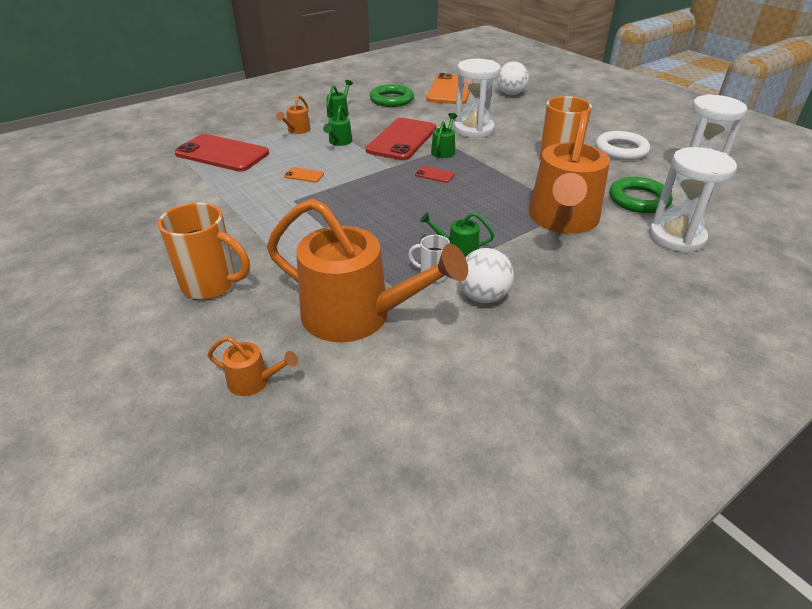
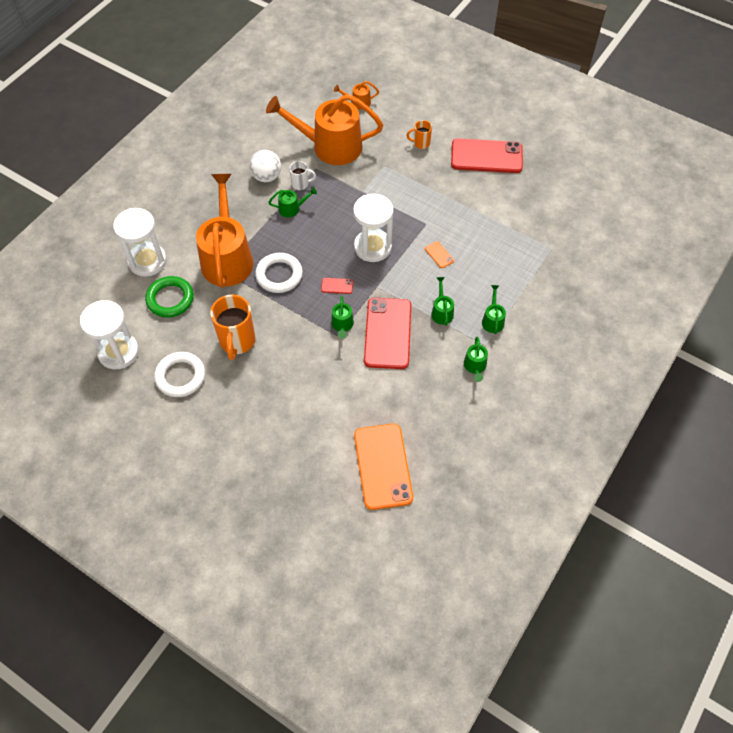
camera: 160 degrees right, 20 degrees up
(211, 285) = (421, 143): orange mug -> orange mug, size x0.51
(222, 154) = (526, 263): red phone -> red phone (486, 156)
(297, 130) = (492, 320): orange watering can -> green watering can
(304, 175) = (439, 255): orange phone -> orange phone turned 60 degrees clockwise
(391, 100) = (438, 416): green ring -> none
(473, 130) = (327, 373): white hourglass -> white hourglass (373, 247)
(498, 194) = (279, 275): none -> white ring
(510, 94) = (308, 478): white ball -> none

